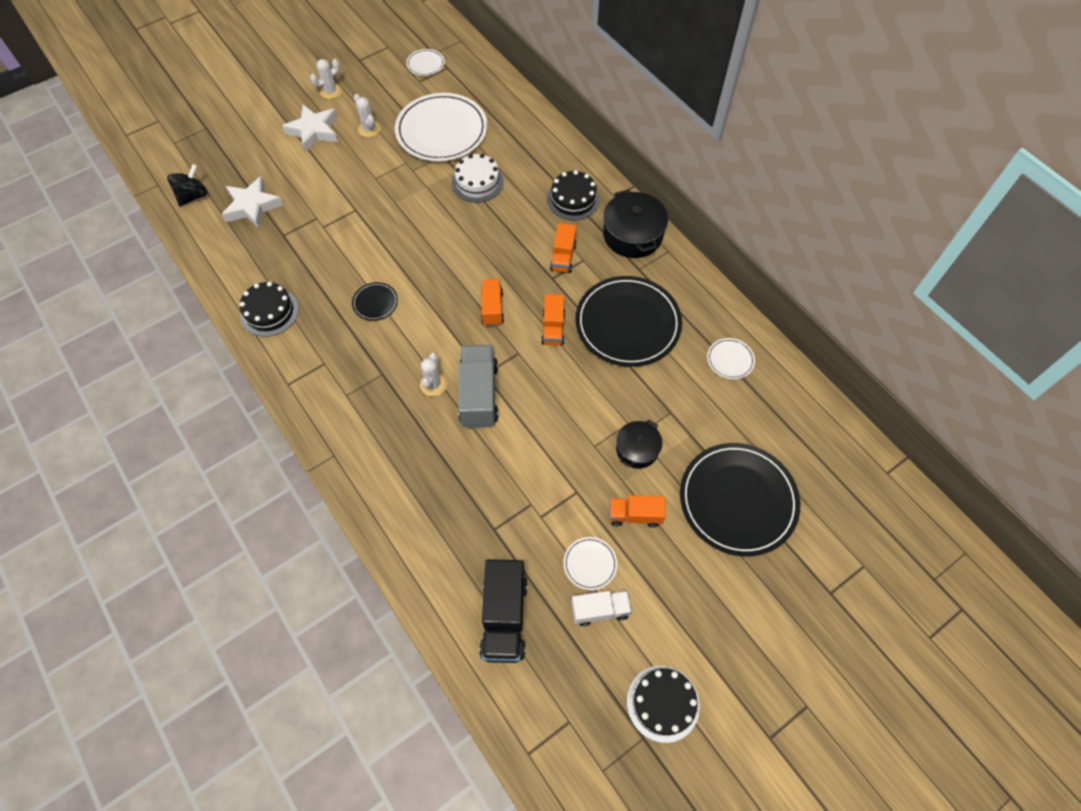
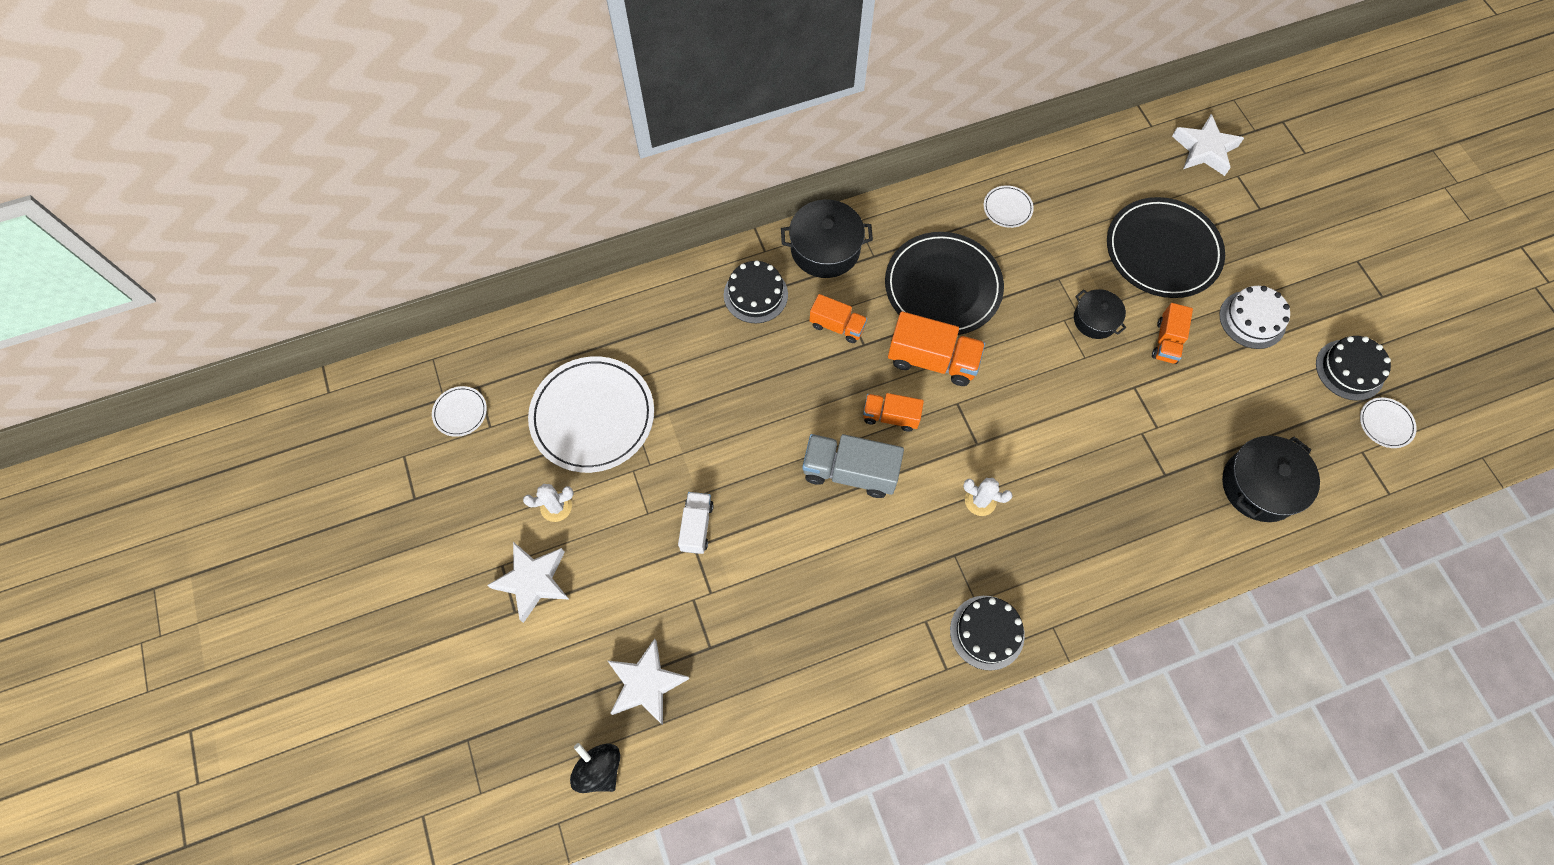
camera: 75 degrees left, 5 degrees up
(269, 312) = (832, 680): black cake -> black cake (987, 632)
(331, 91) = (463, 547): white cactus -> none
(375, 302) = (850, 546): black plate -> none
(477, 182) = (695, 392): white cake -> white cake (1252, 319)
(479, 395) = (1003, 455): grey truck -> grey truck (850, 472)
(504, 617) = (1259, 486): black truck -> black pot
(553, 328) = (932, 360): orange truck -> orange truck, size x1.62
(590, 564) = (1212, 395): white plate -> white plate (1385, 424)
(600, 610) = (1260, 398): white truck -> white truck (696, 526)
(881, 528) = (1204, 150): none -> white star

